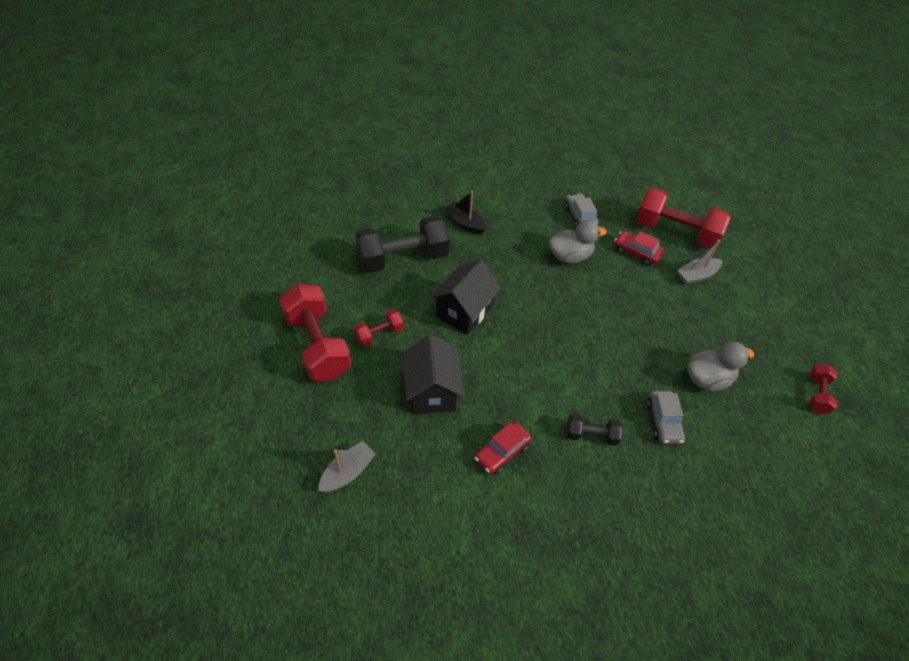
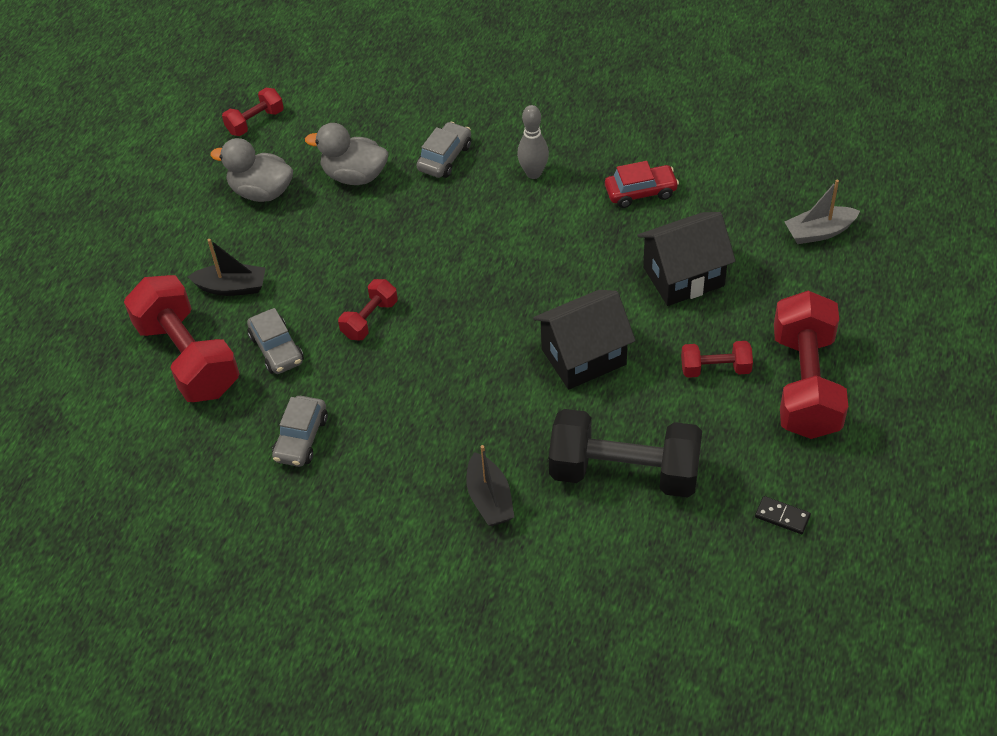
camera: 145 degrees left, 0 degrees up
(306, 266) = (782, 516): none -> black domino
(432, 391) = (683, 276): black house -> black house turned 45 degrees clockwise
(570, 256) = (375, 380): grey duck -> grey duck (261, 192)
(591, 435) = (533, 173): black dumbbell -> grey bowling pin
(604, 287) = (370, 319): none -> red dumbbell
(636, 252) = (277, 349): red car -> grey car
(697, 275) = (232, 287): grey boat -> black boat

